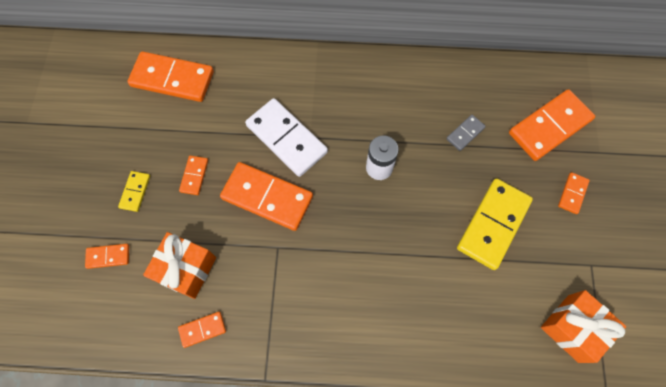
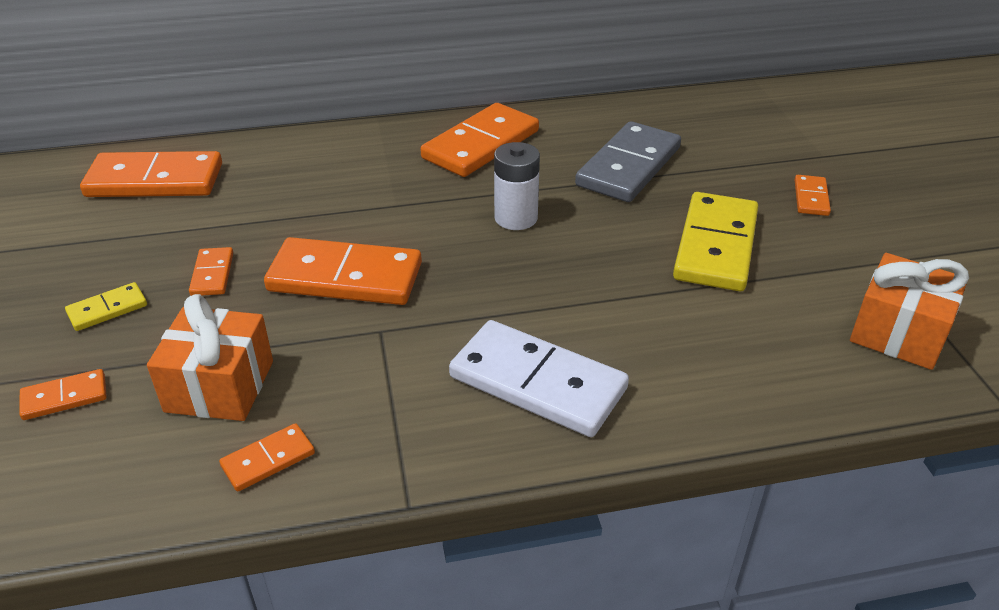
camera: 15 degrees left, 30 degrees down
(135, 192) = (107, 309): yellow domino -> yellow domino turned 60 degrees clockwise
(286, 139) = (358, 212): white domino -> white domino (537, 383)
(465, 133) = (628, 166): grey domino -> grey domino, size x2.10
(549, 127) = (742, 143): orange domino -> orange domino (481, 145)

